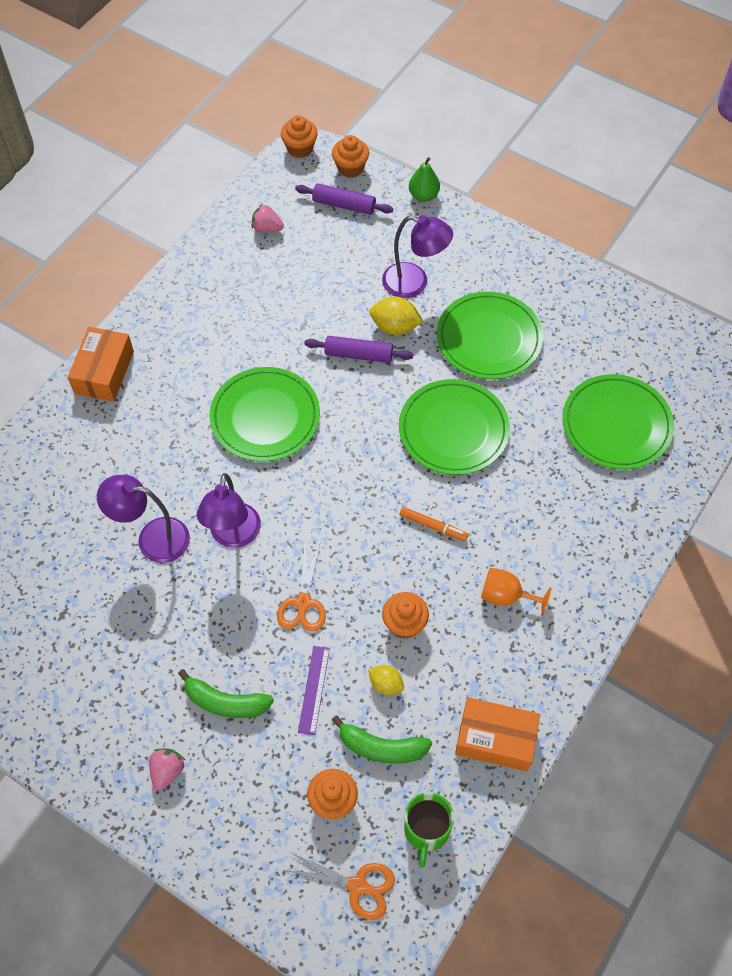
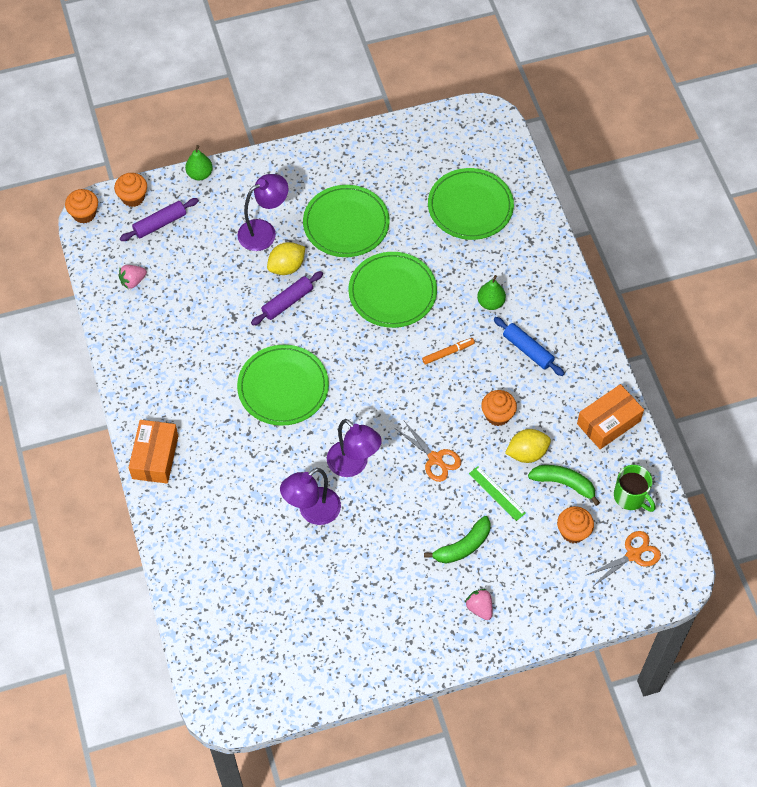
camera: 50 degrees left, 0 degrees up
(104, 372) = (155, 457): orange box -> orange box turned 45 degrees clockwise
(314, 689) = (497, 493): purple ruler -> green ruler
(382, 747) = (563, 483): green banana -> green banana turned 120 degrees counterclockwise
(386, 684) = (527, 453): yellow lemon -> yellow lemon, size x1.58
(506, 596) = (528, 350): orange goblet -> blue rolling pin
(526, 522) = (490, 303): none -> green pear

